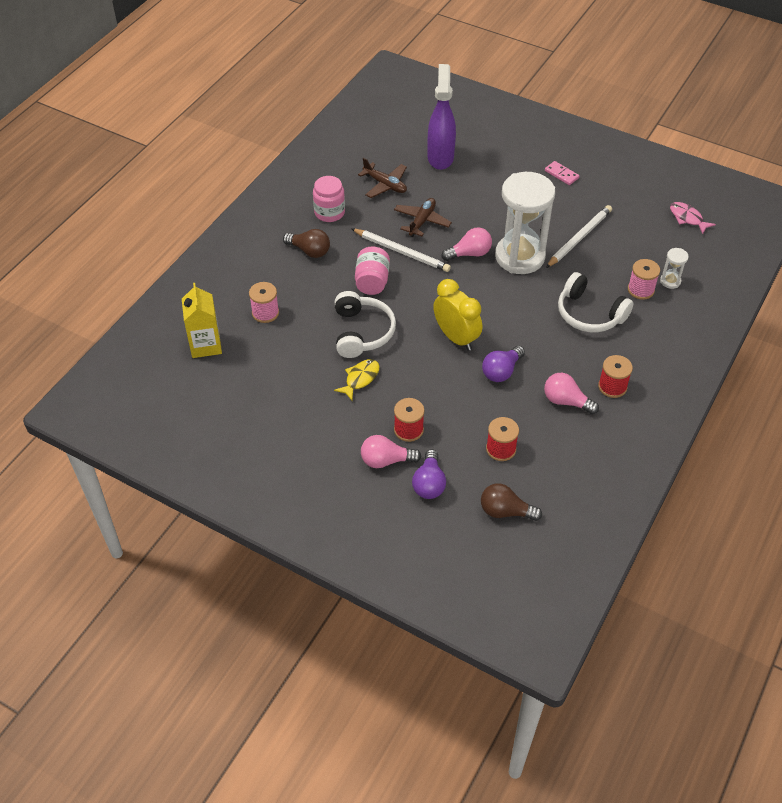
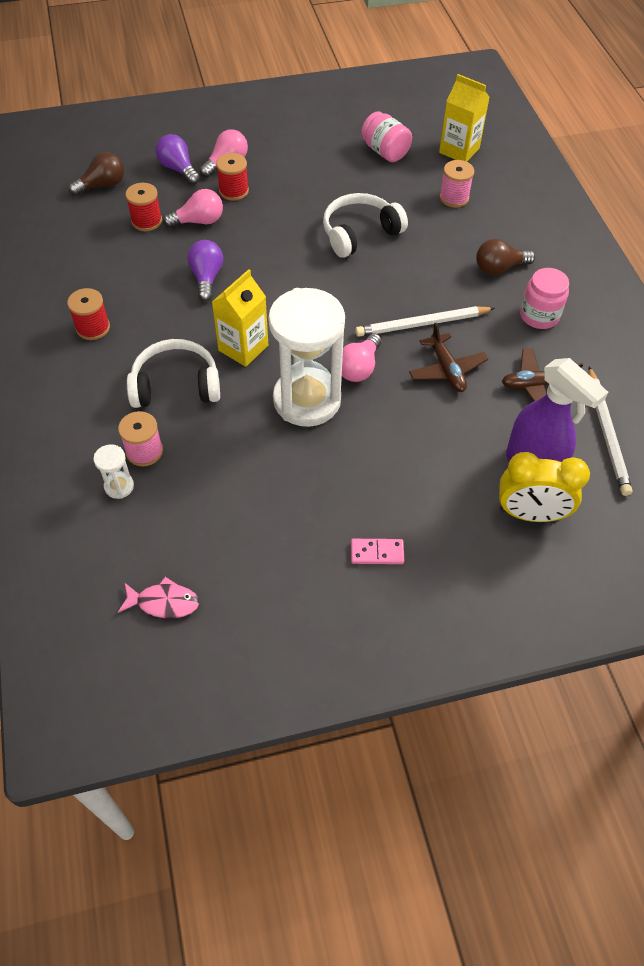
camera: 135 degrees right, 5 degrees up
(360, 379) = (314, 200): yellow fish -> none
(362, 332) = (359, 233): white headphones -> white headphones turned 105 degrees clockwise
(372, 282) = (409, 278): pink jar -> pink jar (385, 151)
(456, 337) = (277, 280): yellow clock -> yellow clock (530, 514)
(525, 309) = (243, 348): none -> yellow carton
(566, 401) = (125, 289): pink light bulb -> pink light bulb (198, 221)
(579, 238) = (268, 471): white pencil -> white pencil (607, 433)

